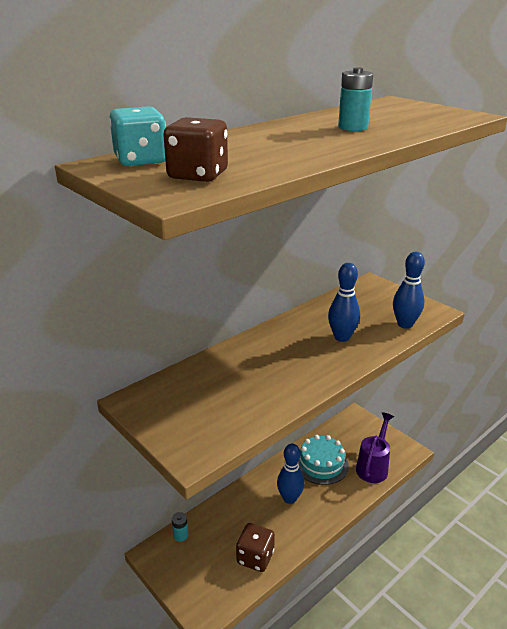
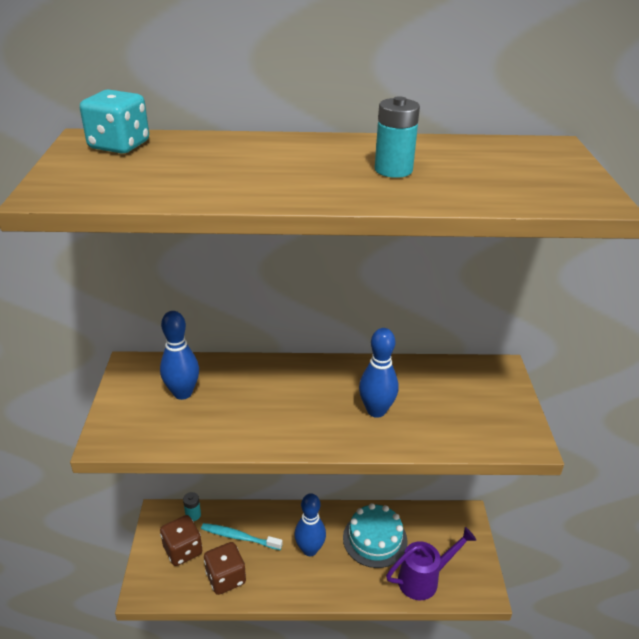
camera: 40 degrees right, 5 degrees up
(198, 175) = (116, 178): brown dice -> brown dice (183, 550)
(233, 525) = (239, 537): none -> turquoise toothbrush
(405, 324) = (465, 436): blue bowling pin -> blue bowling pin (182, 393)

